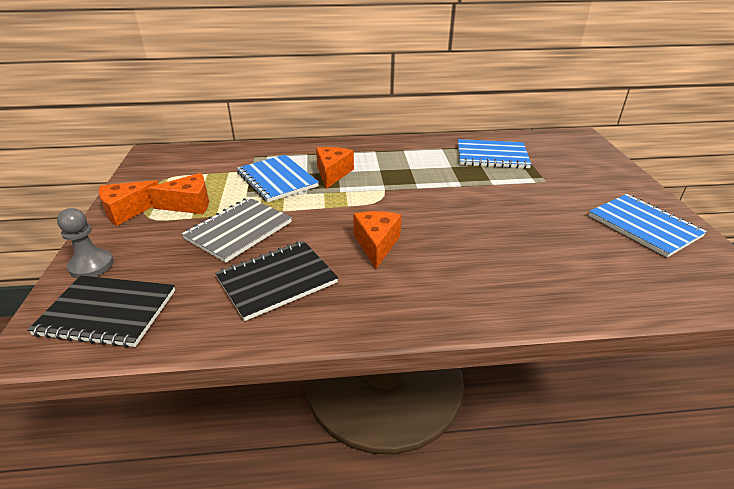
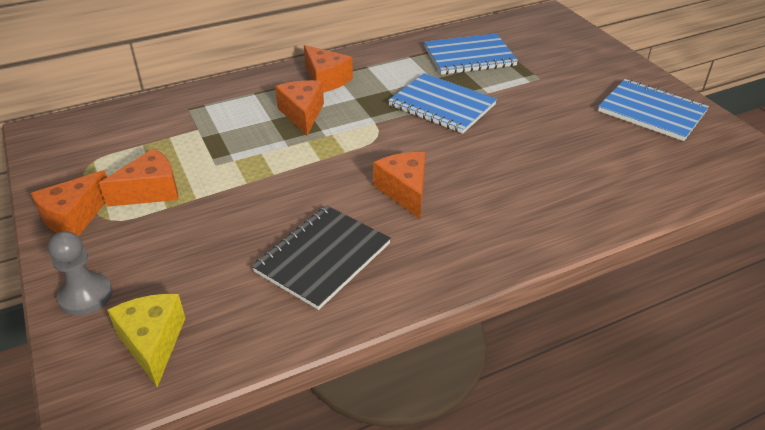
camera: 20 degrees left, 5 degrees up
(107, 312) = (153, 343): black notebook -> yellow cheese
(239, 230) = (238, 210): grey notebook -> none
(277, 180) = (239, 135): blue notebook -> blue notebook (442, 105)
(366, 154) = (326, 80): none -> orange cheese

